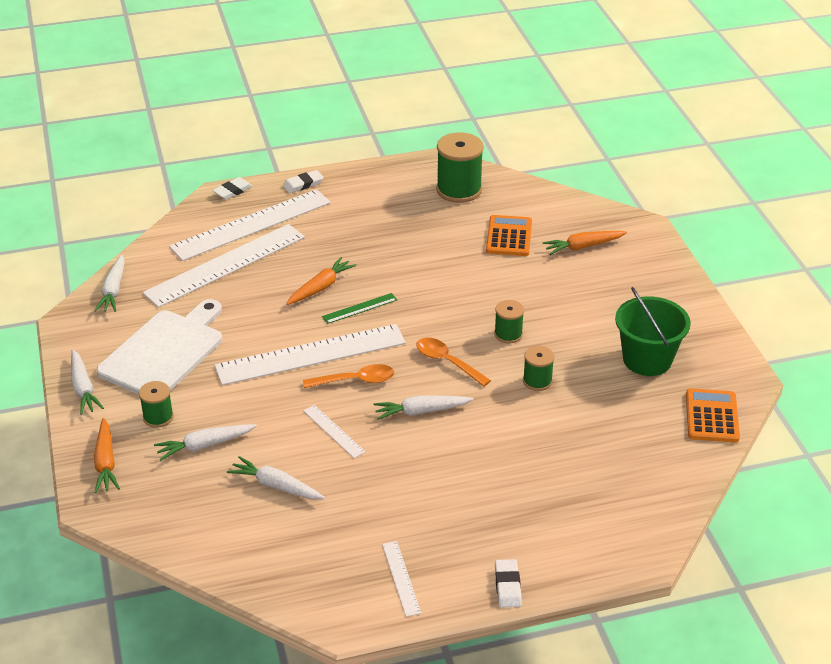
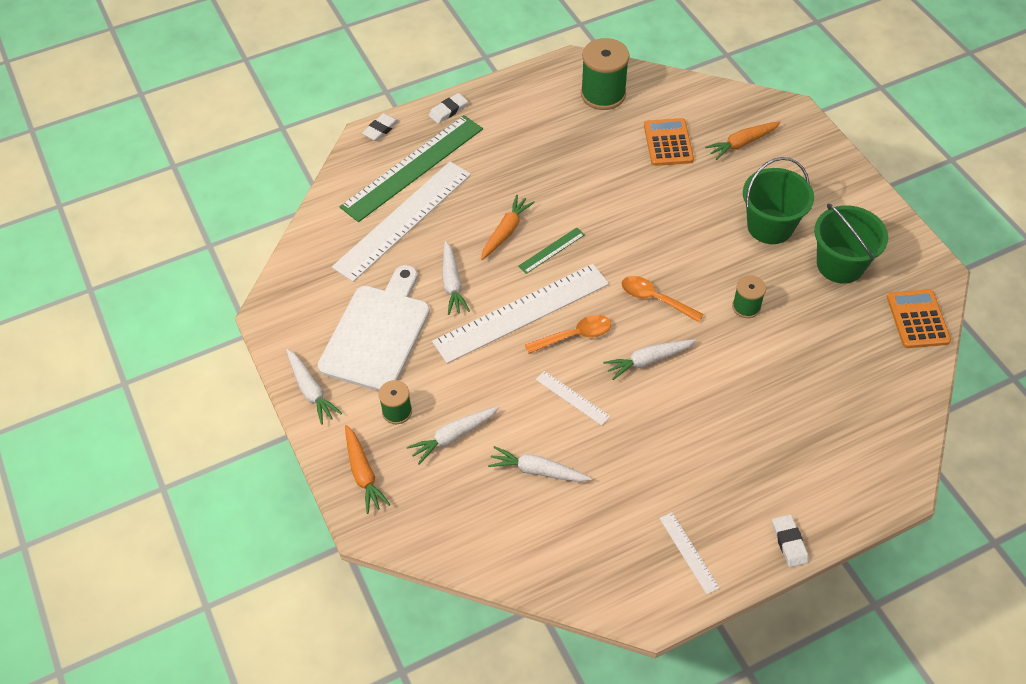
camera: 10 degrees left, 15 degrees up
(113, 290) = (301, 268): white carrot -> white carrot (452, 283)
(251, 224) = (412, 167): white ruler -> green ruler
(508, 334) = (702, 257): green spool -> none
(586, 318) = (770, 226): none -> green bucket

